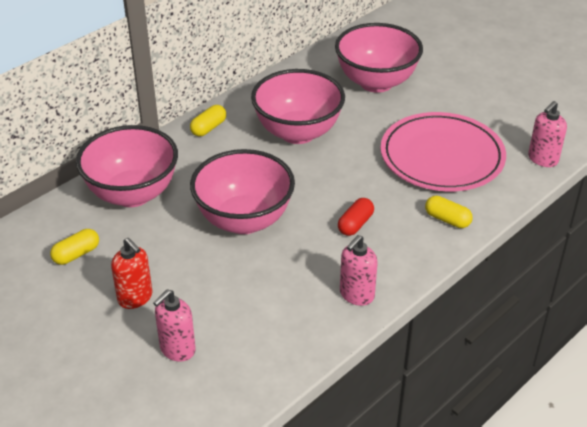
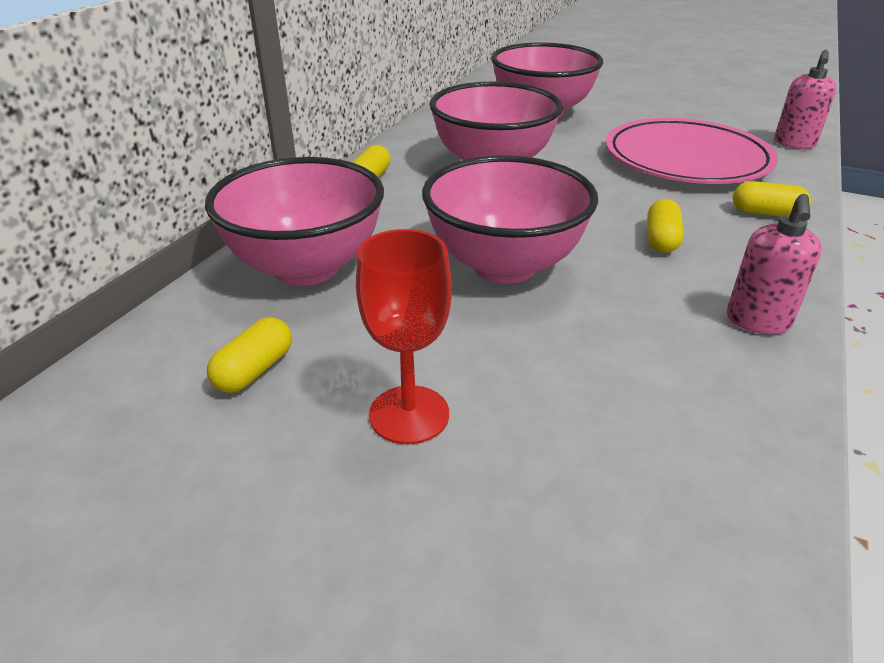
camera: 20 degrees left, 5 degrees down
(135, 298) = (409, 414): red soap dispenser -> red goblet
(177, 349) = (555, 486): pink soap dispenser -> none
(355, 224) = (661, 240): red capsule -> yellow capsule

